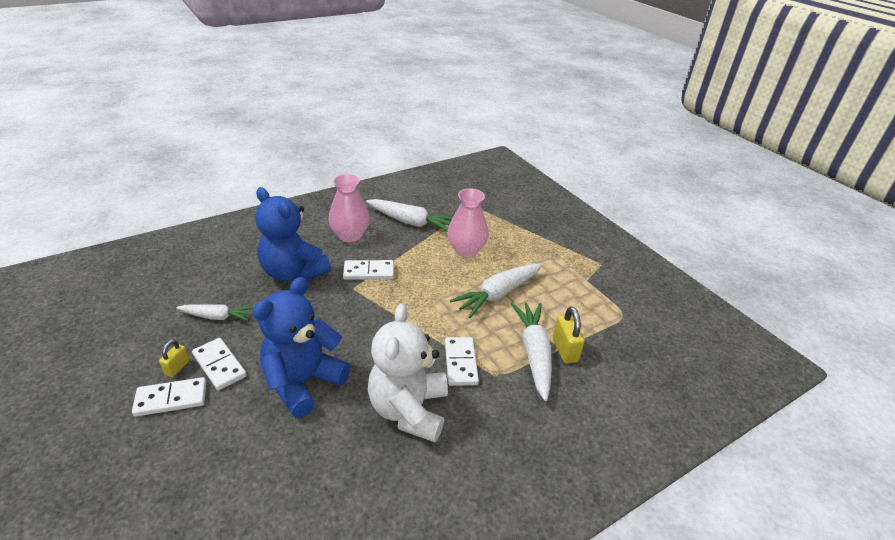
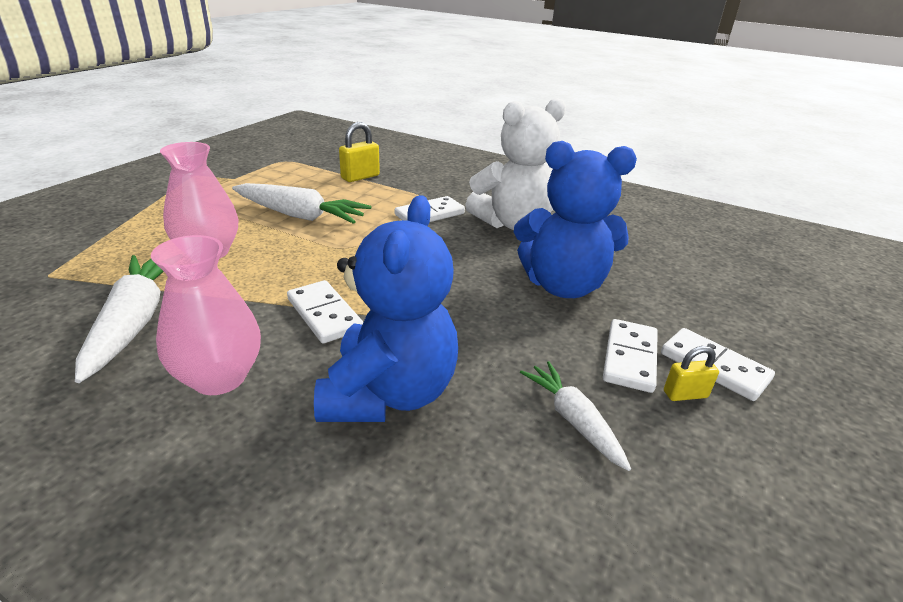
camera: 120 degrees left, 5 degrees down
(534, 353) = (379, 187): white carrot -> none

